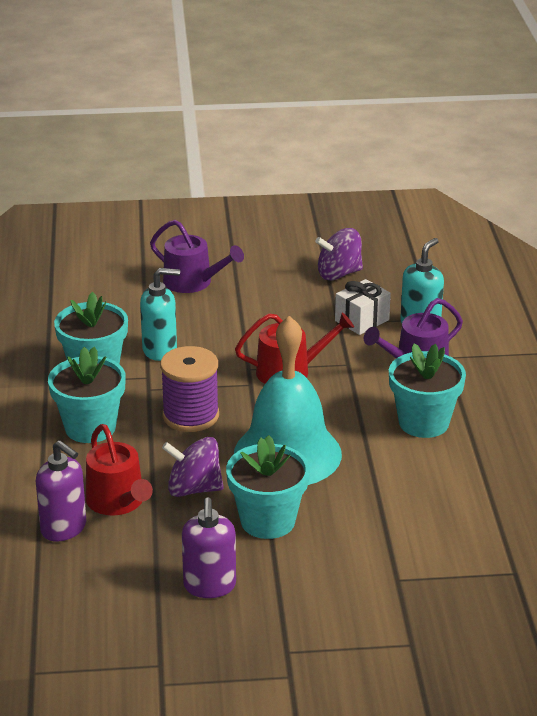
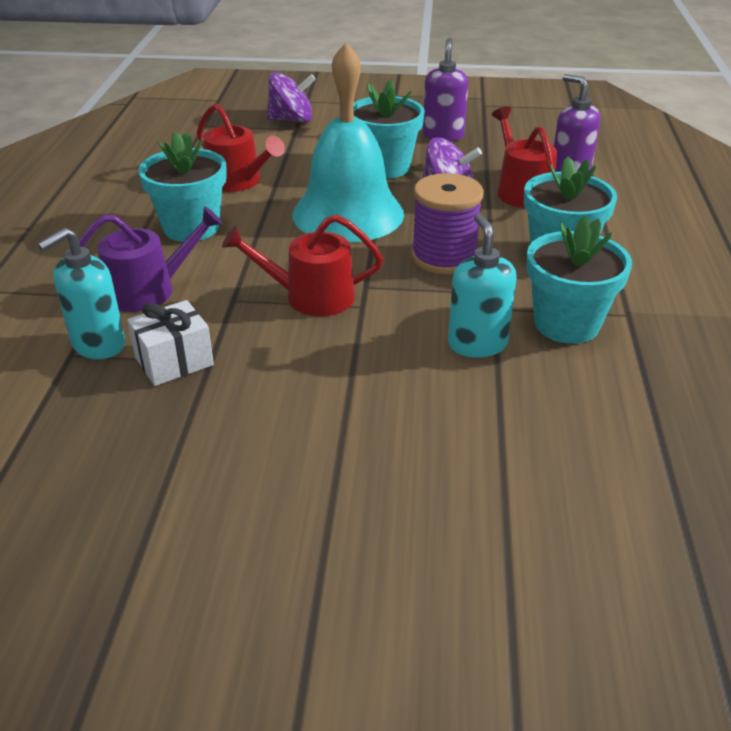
camera: 170 degrees left, 5 degrees up
(160, 350) = (477, 344): turquoise soap dispenser -> turquoise soap dispenser turned 75 degrees clockwise
(193, 282) = (415, 471): purple watering can -> none
(339, 274) = (153, 460): purple spinning top -> purple spinning top (291, 120)
(415, 483) = (238, 181): none -> red watering can

